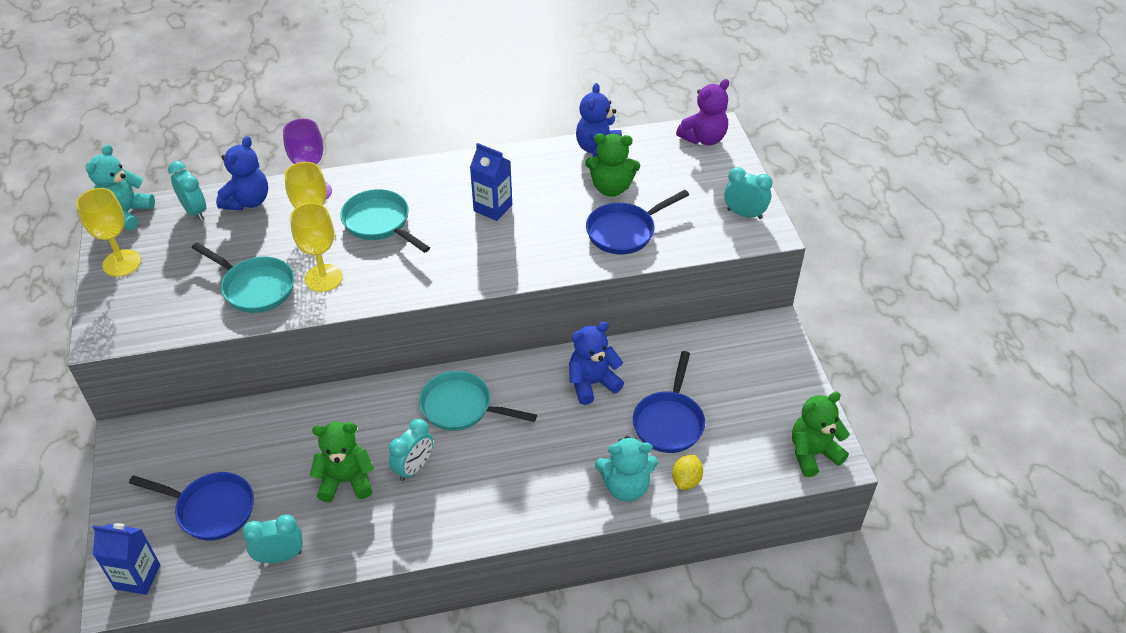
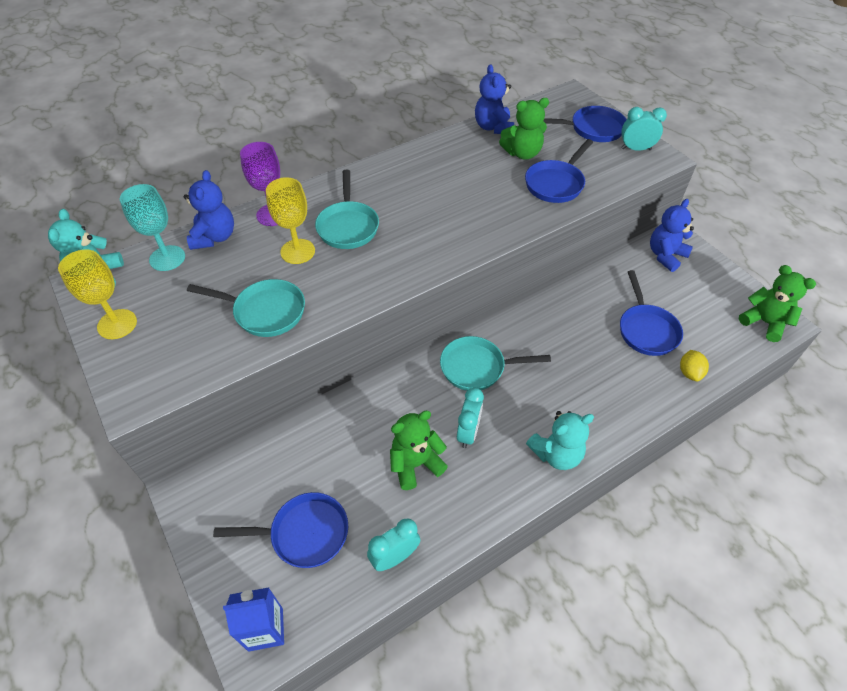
camera: 20 degrees left, 5 degrees up
(195, 211) = (167, 258): turquoise clock -> turquoise goblet
(323, 278) = (325, 286): yellow goblet -> none
(379, 223) = (348, 226): turquoise pan -> turquoise pan turned 120 degrees counterclockwise
(493, 208) = (437, 191): blue carton -> none
(592, 383) = (569, 316): blue teddy bear -> blue teddy bear (665, 255)
(626, 486) = (648, 392): turquoise teddy bear -> turquoise teddy bear (556, 454)
(704, 138) = (566, 102): purple teddy bear -> none
(711, 178) = (593, 129): none -> blue pan
(813, 453) = (764, 322): green teddy bear -> green teddy bear turned 90 degrees clockwise

